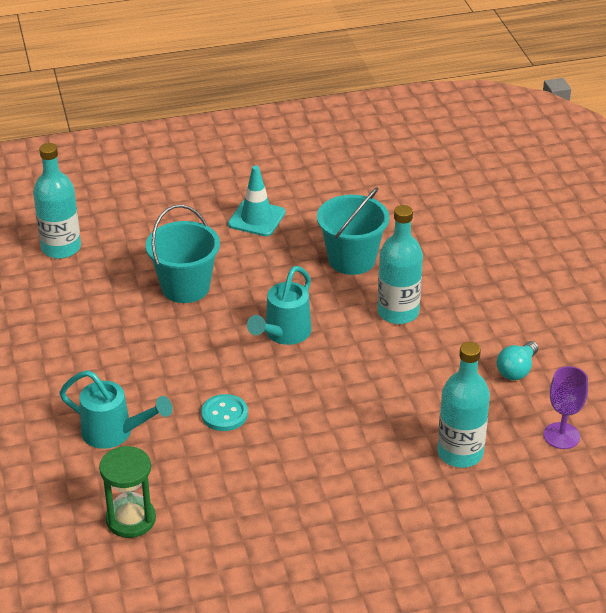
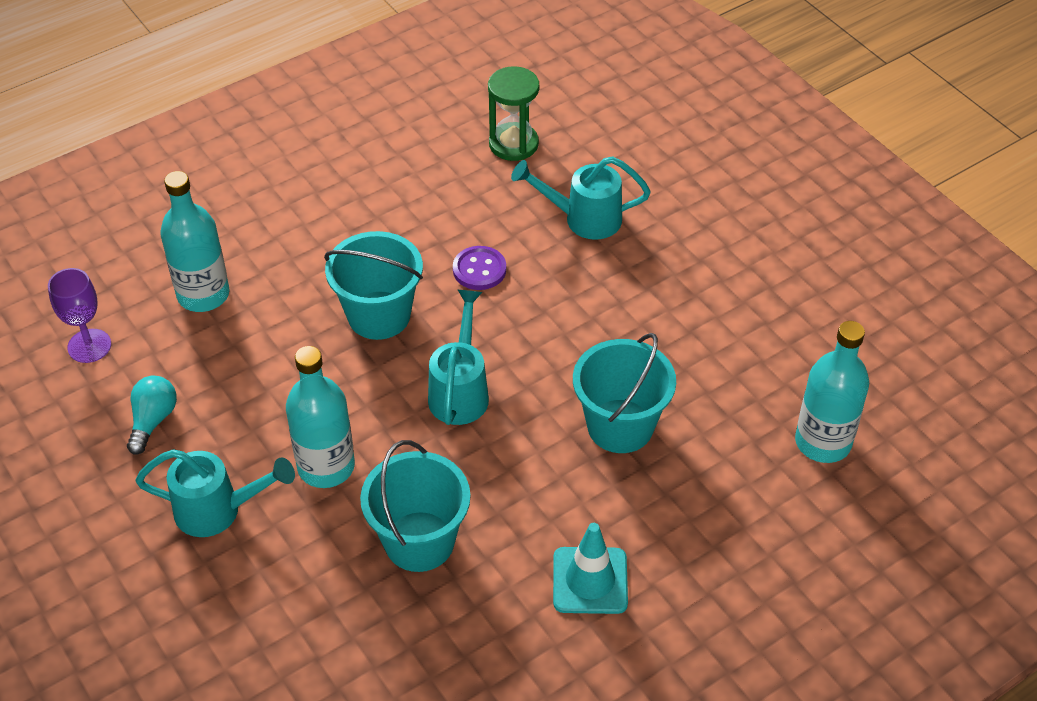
camera: 160 degrees right, 10 degrees up
(224, 414) = (479, 270): turquoise button -> purple button
(321, 400) = (379, 315): none -> turquoise bucket
(479, 305) = (218, 510): none -> turquoise watering can

